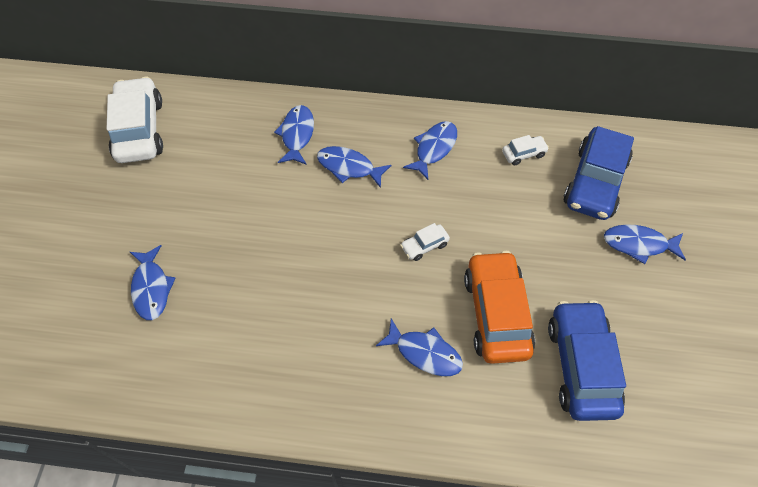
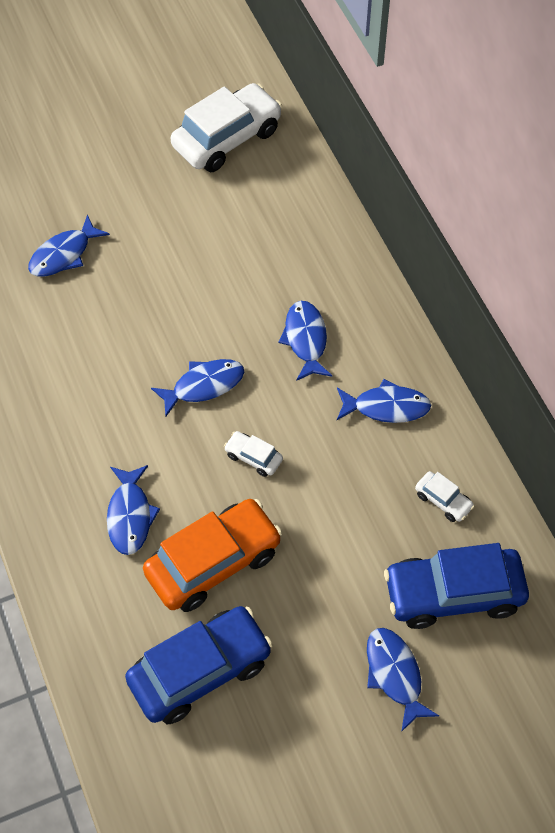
camera: 60 degrees right, 0 degrees up
(297, 134) = (315, 271): blue fish -> blue fish (204, 386)

